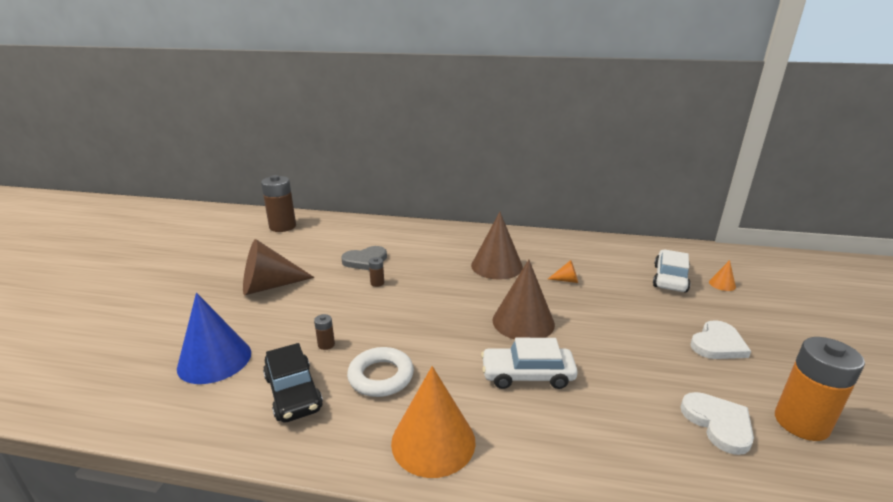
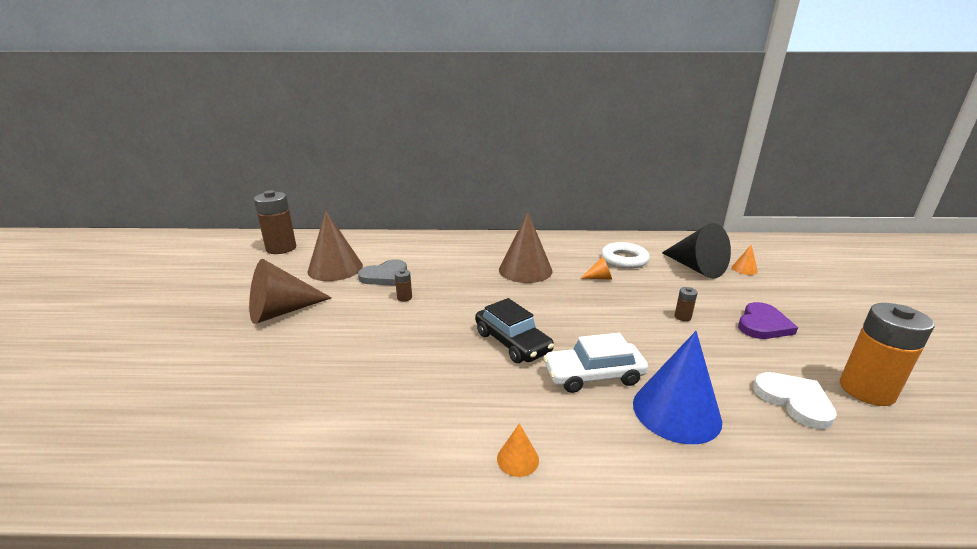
camera: 10 degrees left, 0 degrees up
(214, 360) = (234, 400): blue cone -> blue cone (676, 411)
(293, 392) = (340, 426): black car -> black car (512, 342)
(326, 344) = (365, 368): brown battery -> brown battery (682, 317)
(381, 376) = (438, 395): white ring -> white ring (624, 260)
(433, 441) = (517, 459): orange cone -> orange cone, size x0.44
(523, 321) = (570, 322): brown cone -> brown cone (335, 268)
(670, 278) = (696, 268): white car -> black cone
(717, 344) = (763, 324): white heart -> purple heart

